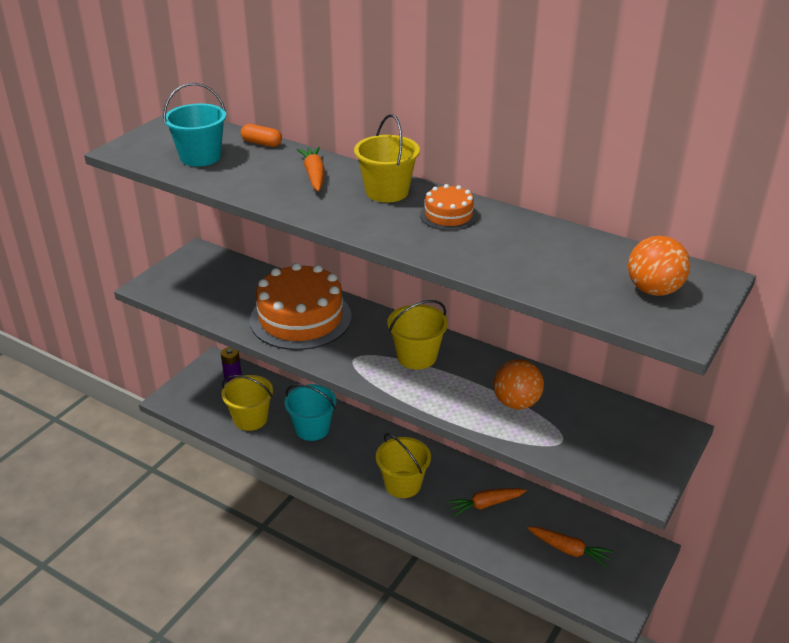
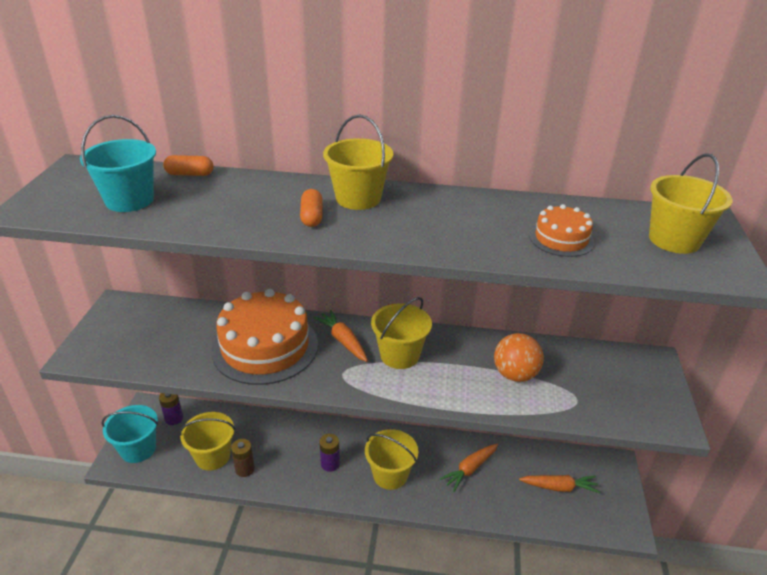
camera: 25 degrees left, 0 degrees up
(273, 438) = (245, 469): none -> brown battery
(312, 429) = (278, 447): turquoise bucket -> turquoise bucket (138, 449)
(314, 175) = (271, 196): orange carrot -> orange carrot (343, 341)
(334, 199) = (312, 217): none -> orange capsule
(351, 457) = (330, 464): none -> purple battery
(448, 215) = (436, 209): orange cake -> orange cake (561, 239)
(653, 290) = (674, 240): orange ball -> yellow bucket

